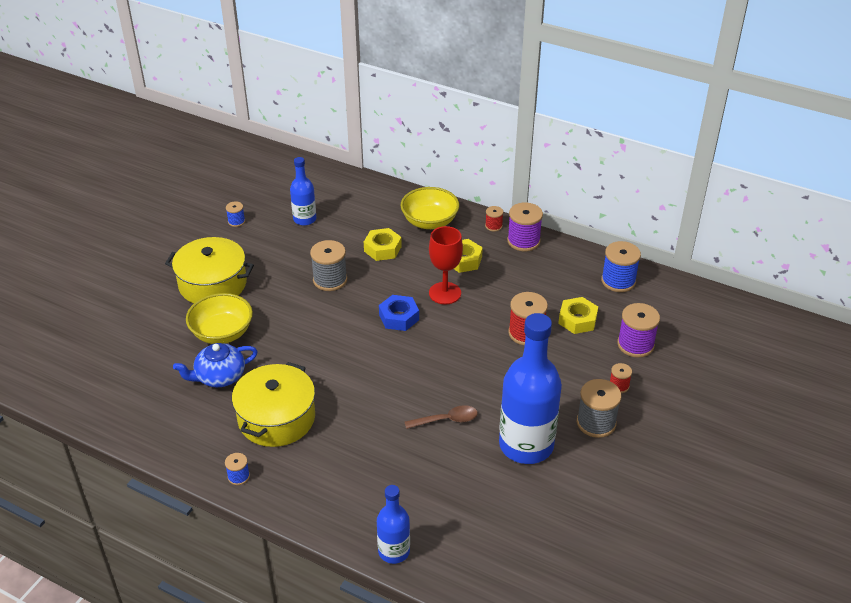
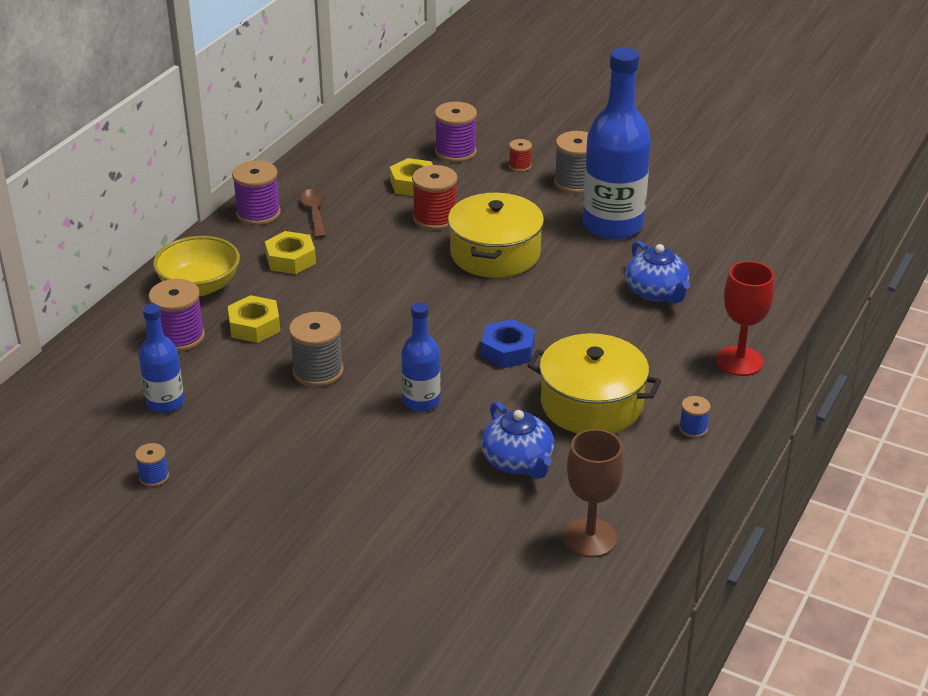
camera: 90 degrees left, 5 degrees down
(135, 410) = (590, 538): none -> brown goblet
(212, 284) = (314, 488): yellow pot -> yellow pot (495, 253)
(222, 333) = (428, 467): yellow bowl -> none
(372, 218) = (180, 337): none -> purple spool
(394, 551) = (774, 309): blue bottle -> blue bottle (421, 401)
(399, 317) = (402, 310): blue nut -> blue nut (508, 351)
(422, 468) = (656, 292): none -> blue teapot
(445, 293) = (357, 274): red goblet -> red goblet (739, 361)
(446, 420) = (581, 275): brown spoon -> brown spoon (314, 213)
(493, 226) = (221, 235): red spool -> none
(618, 281) = (346, 154): blue spool -> none

